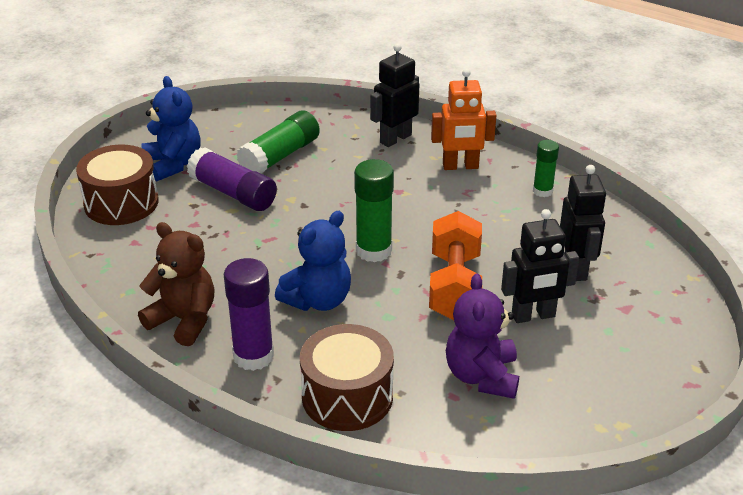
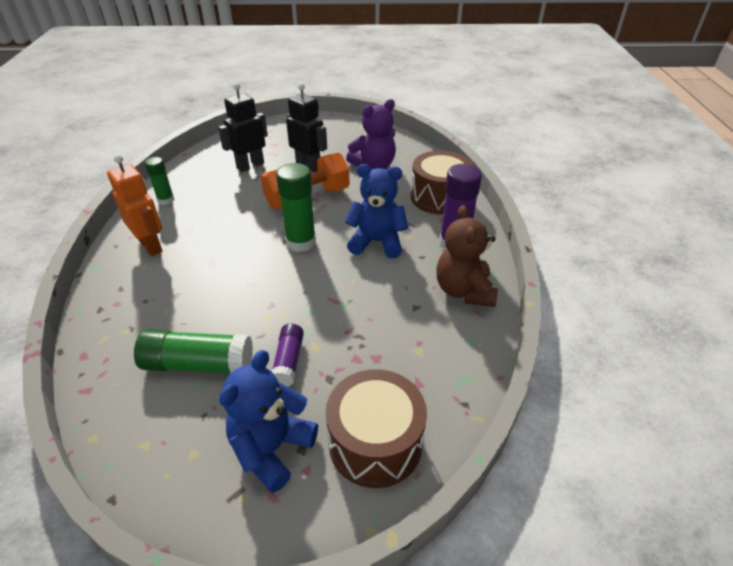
camera: 125 degrees left, 5 degrees up
(233, 193) = (288, 361): purple glue stick -> purple glue stick, size x0.60
(395, 139) = (120, 300): black robot -> none

